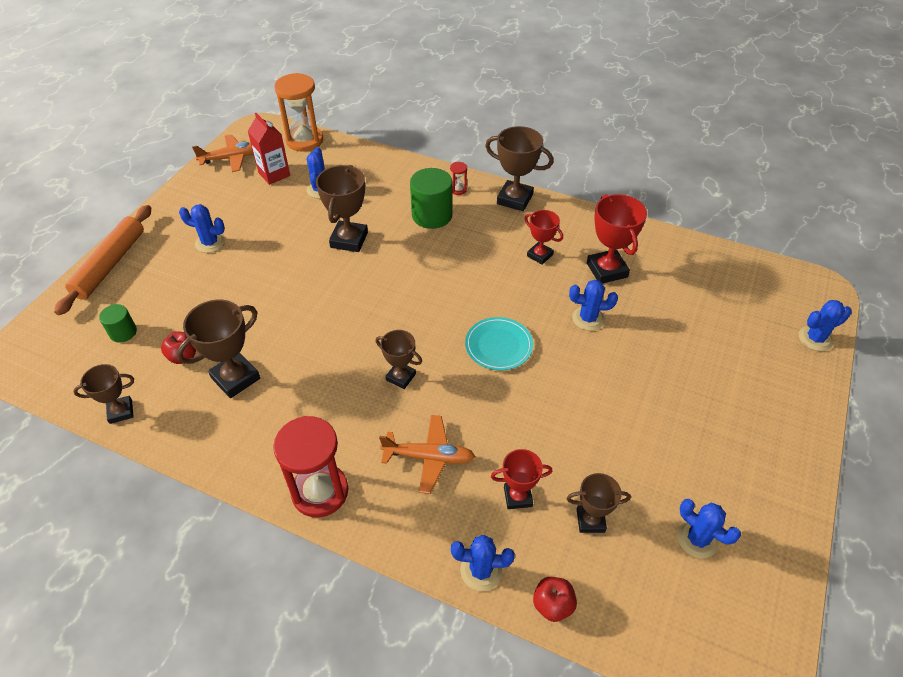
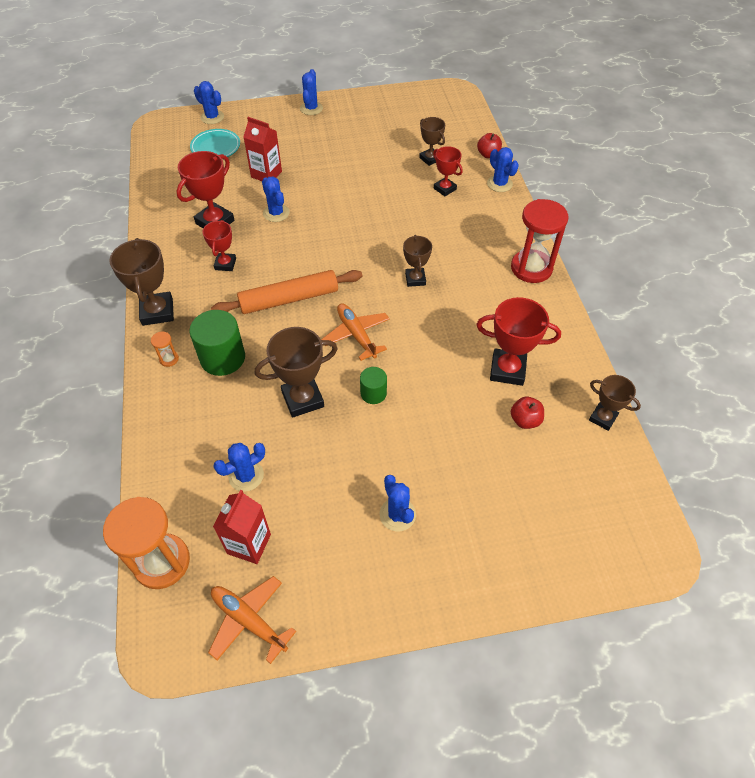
camera: 125 degrees left, 5 degrees up
(110, 264) = (500, 584): orange rolling pin -> orange rolling pin (289, 299)
(123, 332) = (550, 487): green cylinder -> green cylinder (373, 393)
(235, 378) = (507, 370): brown trophy -> red trophy
(429, 457) = (458, 234): orange plane -> orange plane (356, 335)
(458, 190) = (169, 359): red hourglass -> orange hourglass
(498, 345) = (341, 245): turquoise plate -> turquoise plate (215, 147)
(663, 339) = (266, 174): none -> red carton
(697, 539) = (402, 123): blue cactus -> blue cactus (311, 108)

